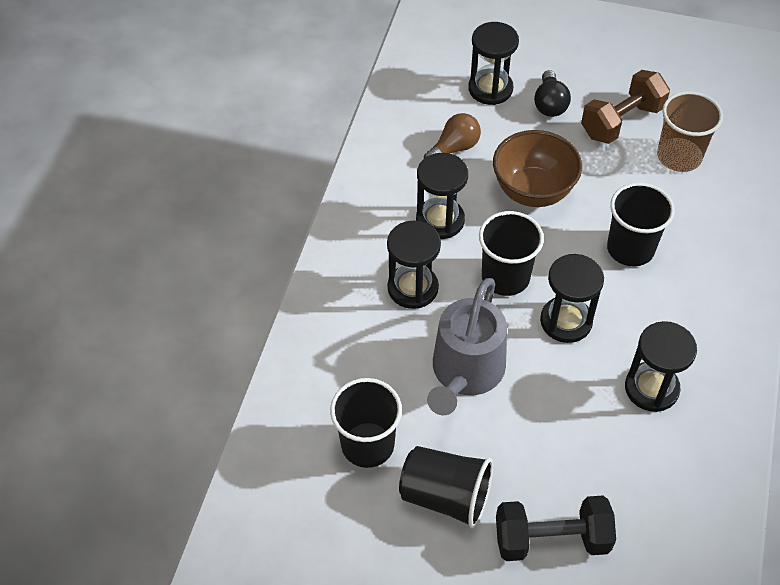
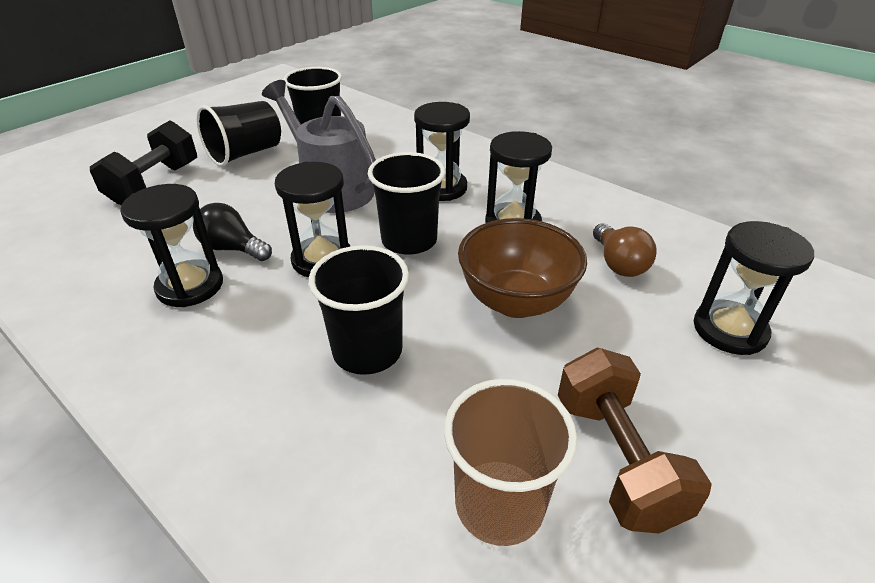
camera: 115 degrees right, 15 degrees down
(549, 104) = (682, 381): black light bulb -> black light bulb (233, 248)

